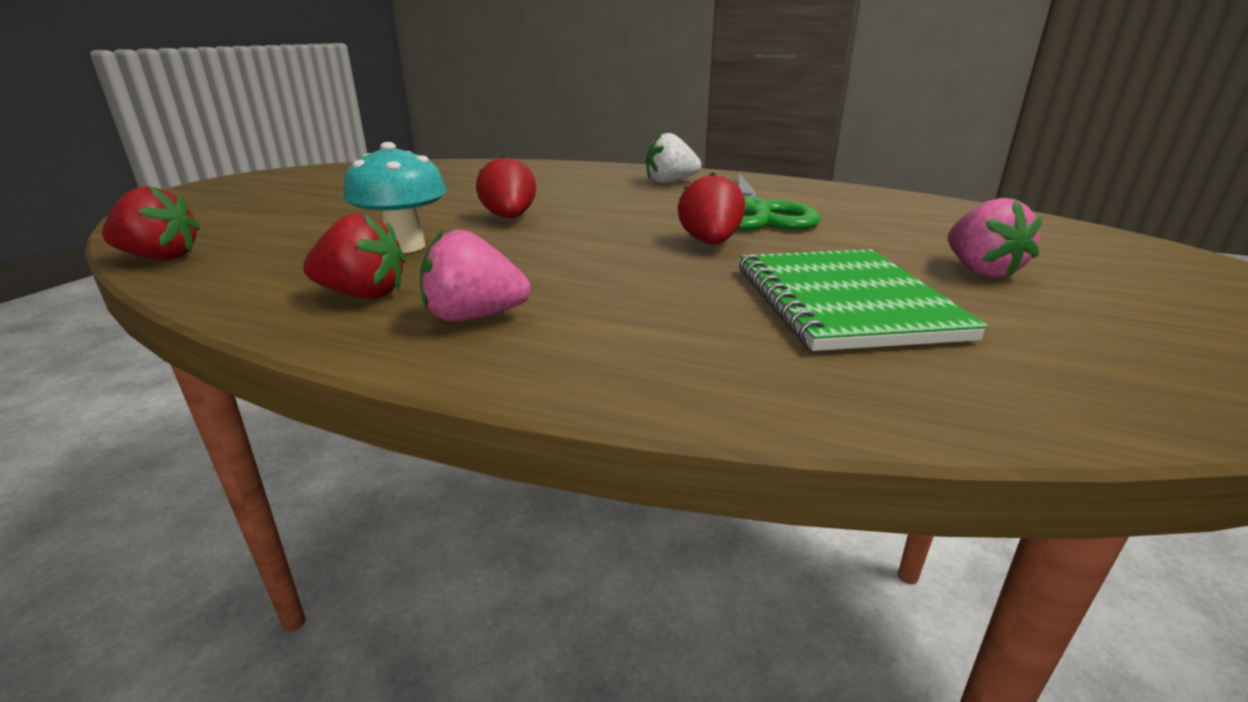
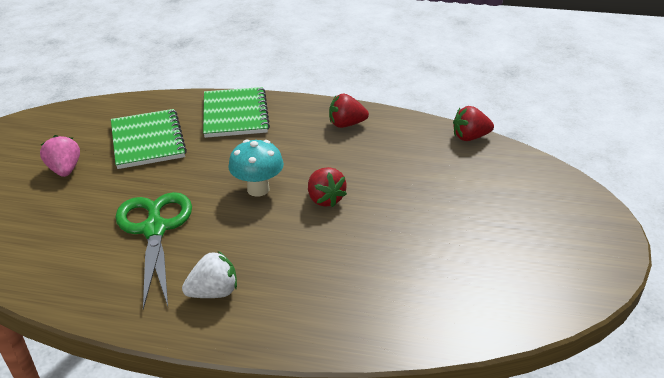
camera: 170 degrees right, 10 degrees up
(405, 246) = (362, 159): turquoise mushroom -> turquoise mushroom (258, 189)
(474, 317) = (293, 118): pink strawberry -> none
(627, 339) = (235, 114): none -> green notebook
(710, 243) = (195, 182): red strawberry -> none

